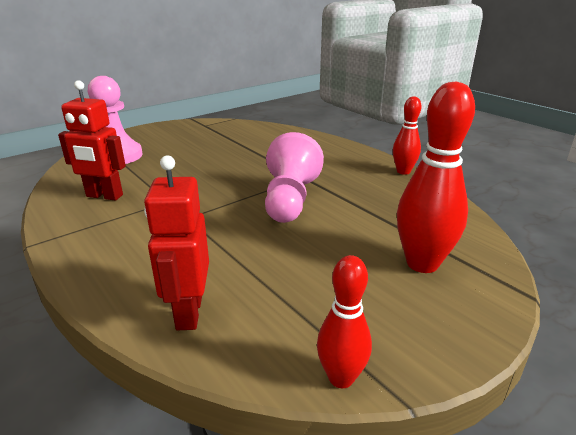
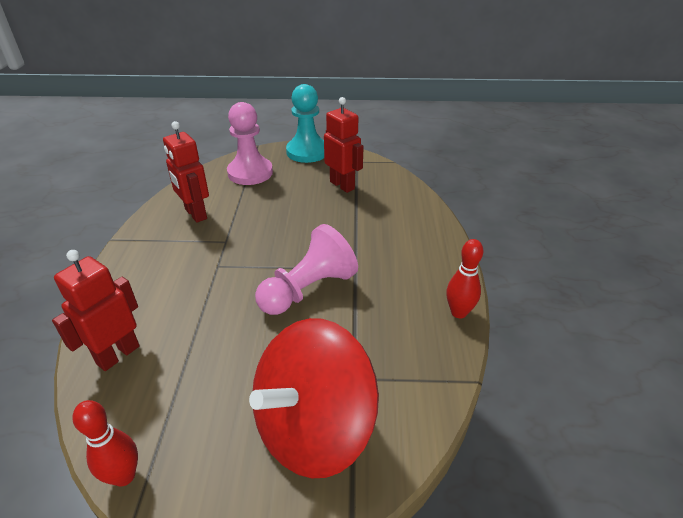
camera: 40 degrees right, 10 degrees up
(152, 131) = (307, 152): none -> turquoise pawn
(216, 140) = (342, 185): none -> red robot
(422, 263) = (313, 428): red bowling pin -> red spinning top

